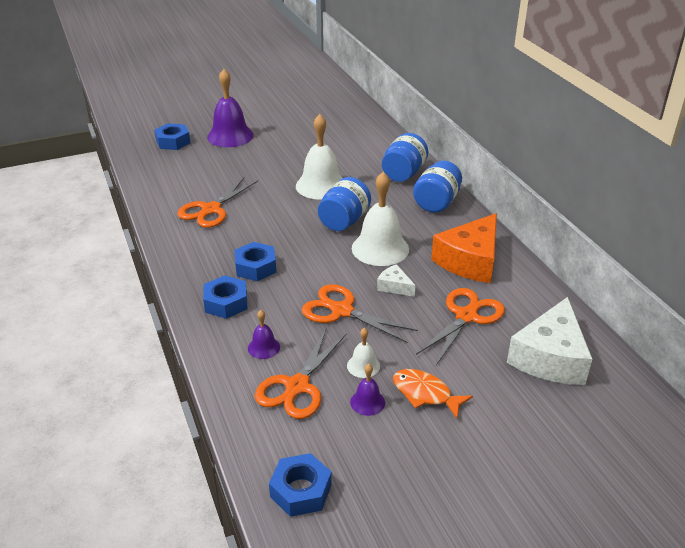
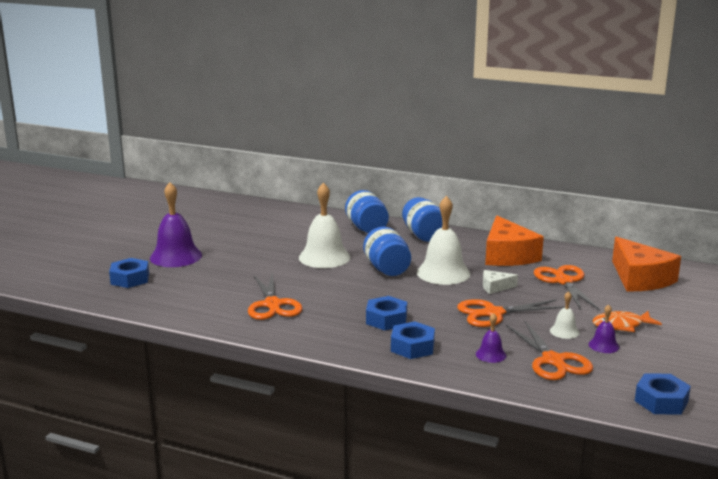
camera: 45 degrees left, 15 degrees down
(550, 357) = (640, 278): white cheese -> orange cheese

